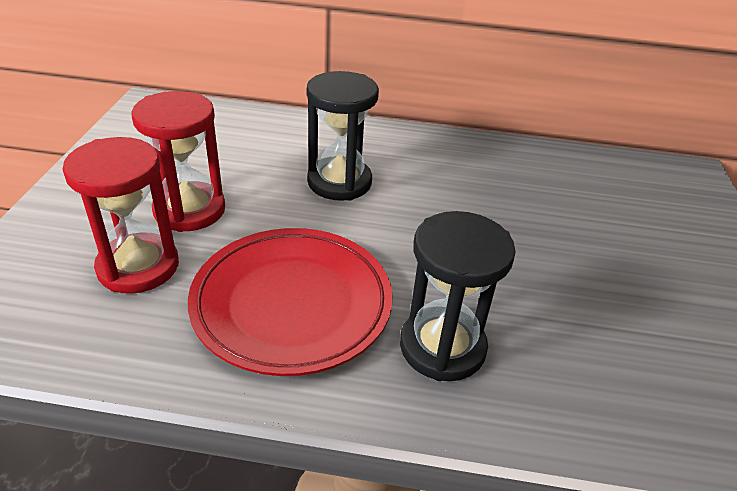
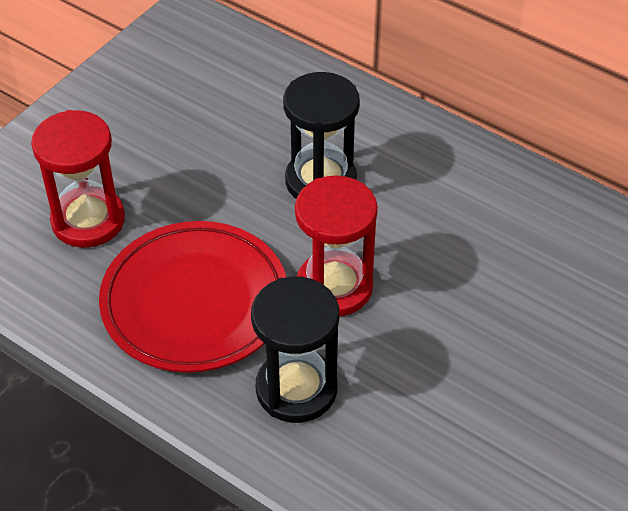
camera: 30 degrees right, 10 degrees up
(189, 210) = (159, 171): red hourglass -> red hourglass (334, 287)

